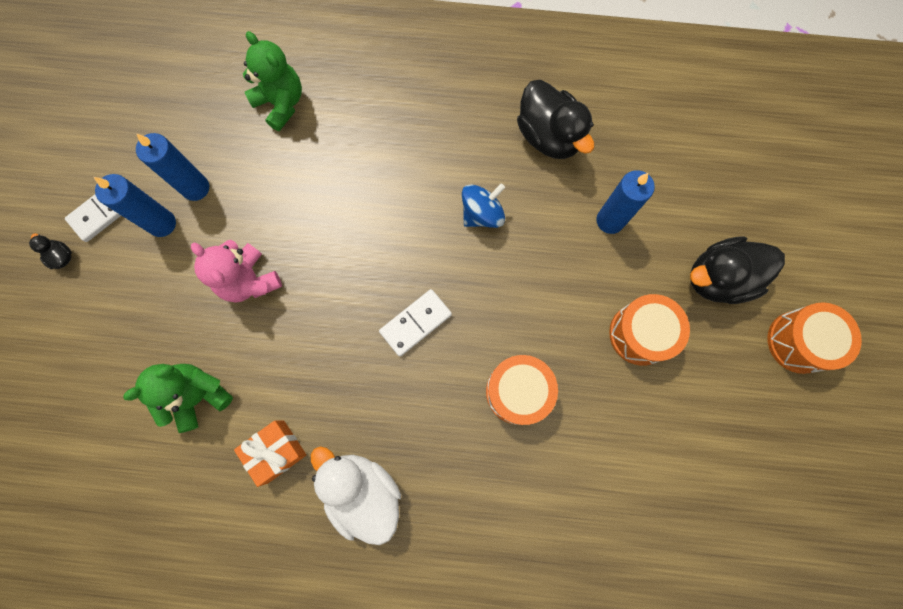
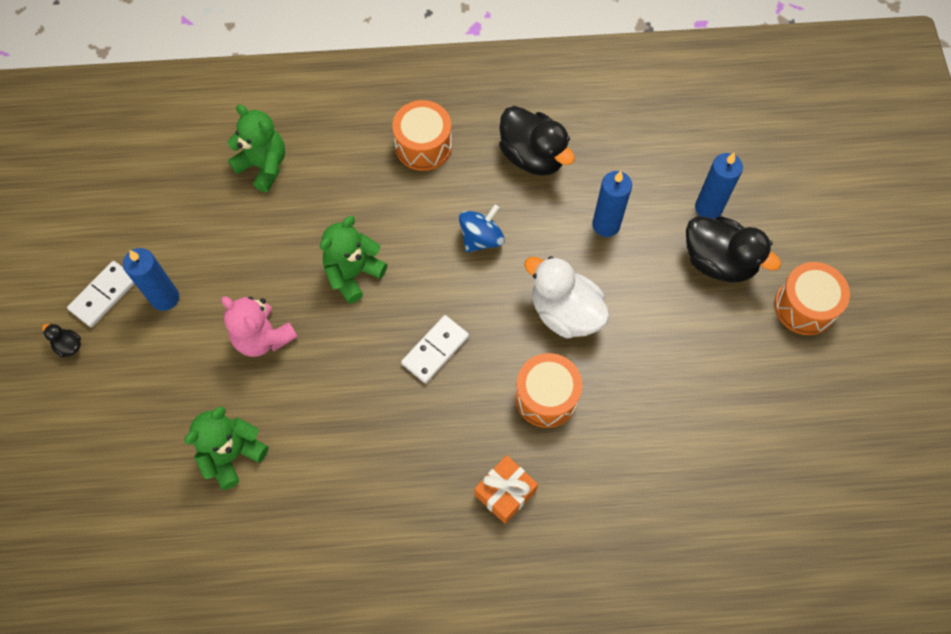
camera: 10 degrees left, 10 degrees down
(196, 188) = (192, 258): blue candle -> blue candle (708, 208)
(276, 451) = (319, 493): orange gift -> orange gift (505, 492)
(349, 229) = (353, 273): none -> green teddy bear
(363, 492) = (413, 516): white duck -> white duck (565, 312)
(640, 334) = (654, 324): orange drum -> orange drum (423, 146)
(718, 278) = (719, 261): black duck -> black duck turned 120 degrees counterclockwise

